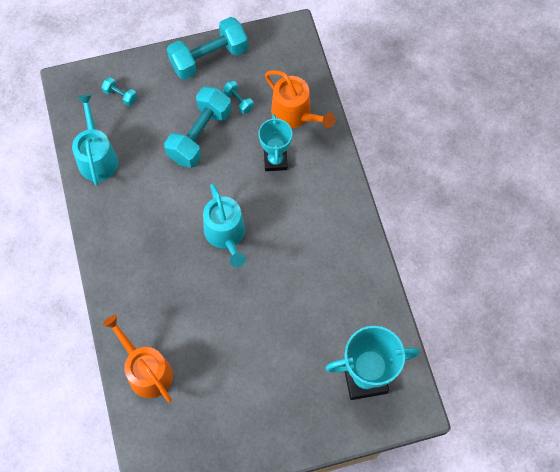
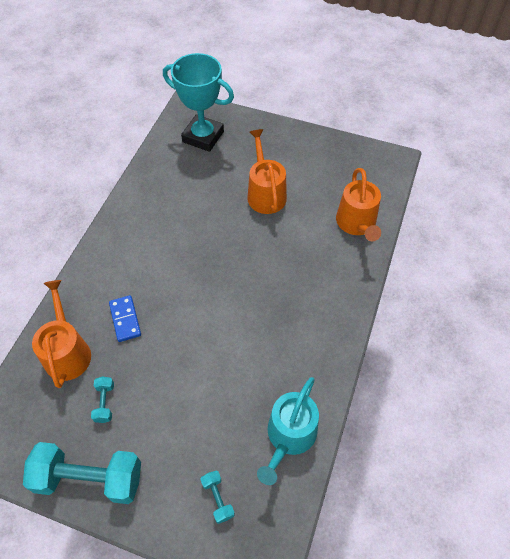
camera: 145 degrees left, 10 degrees down
(200, 135) = (171, 390): turquoise dumbbell -> none
(226, 234) = (220, 283): turquoise watering can -> none
(252, 349) = (265, 193): none -> orange watering can
(275, 160) = (125, 319): turquoise trophy -> blue domino

